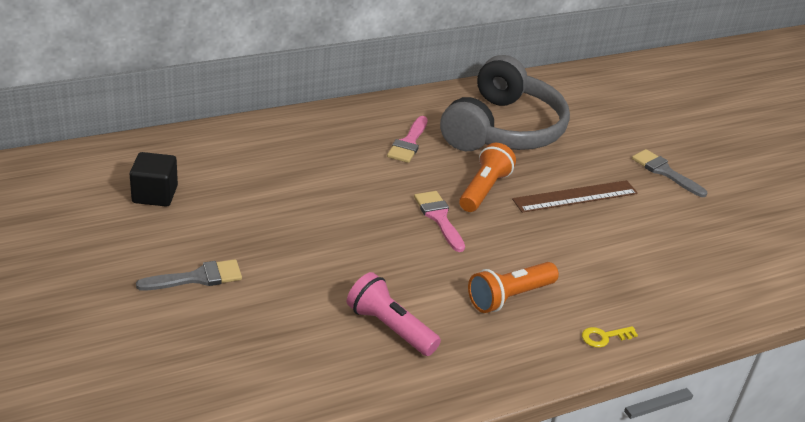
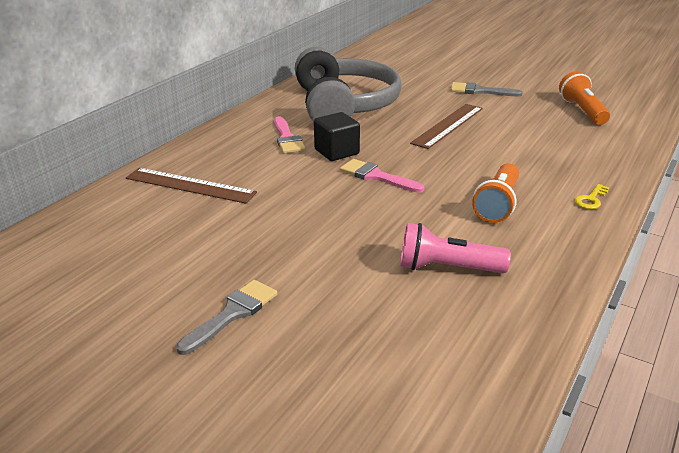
camera: 30 degrees left, 5 degrees down
(155, 194) = (104, 265): black cube -> black cube (336, 152)
(281, 154) = (190, 185): none -> brown ruler
(483, 190) = (383, 146): orange flashlight -> orange flashlight (582, 111)

